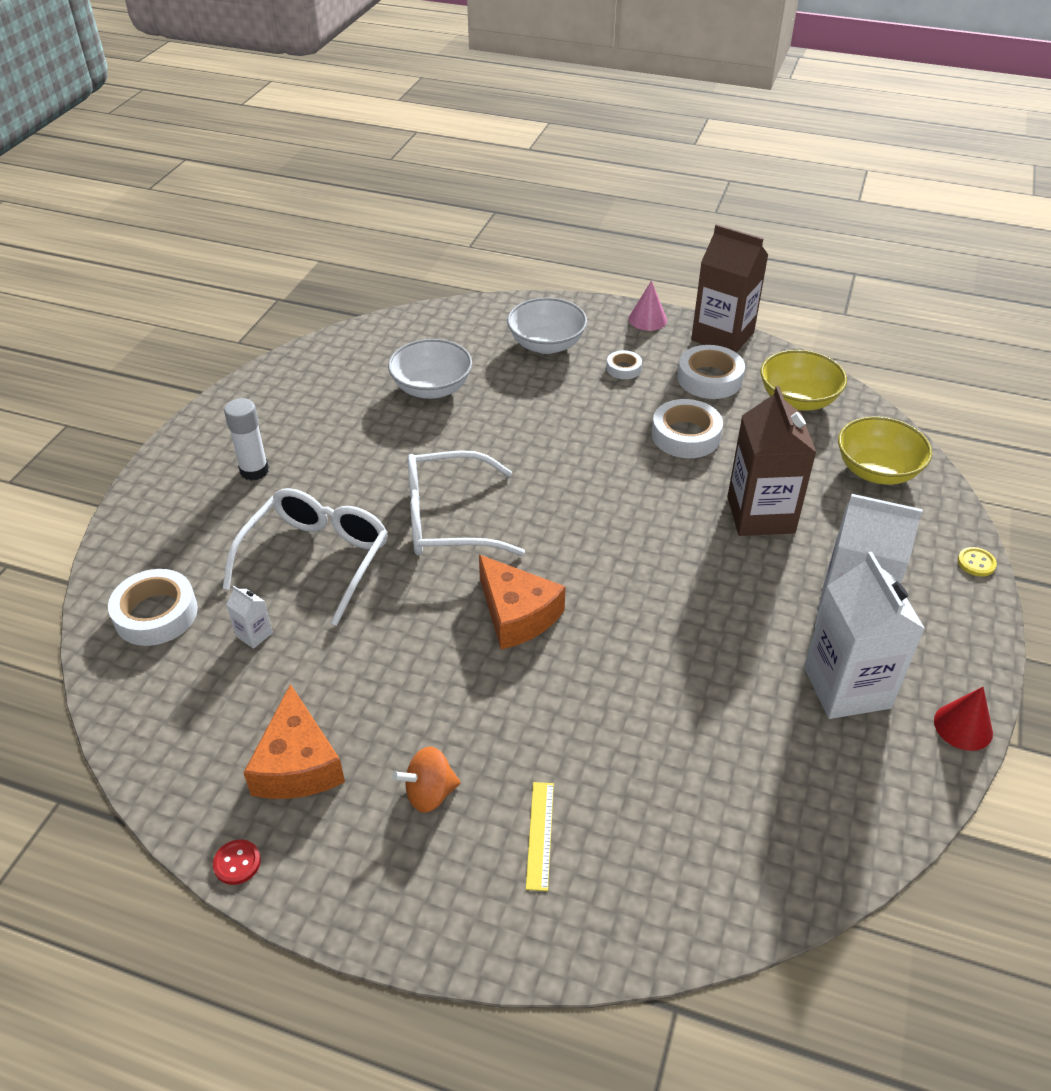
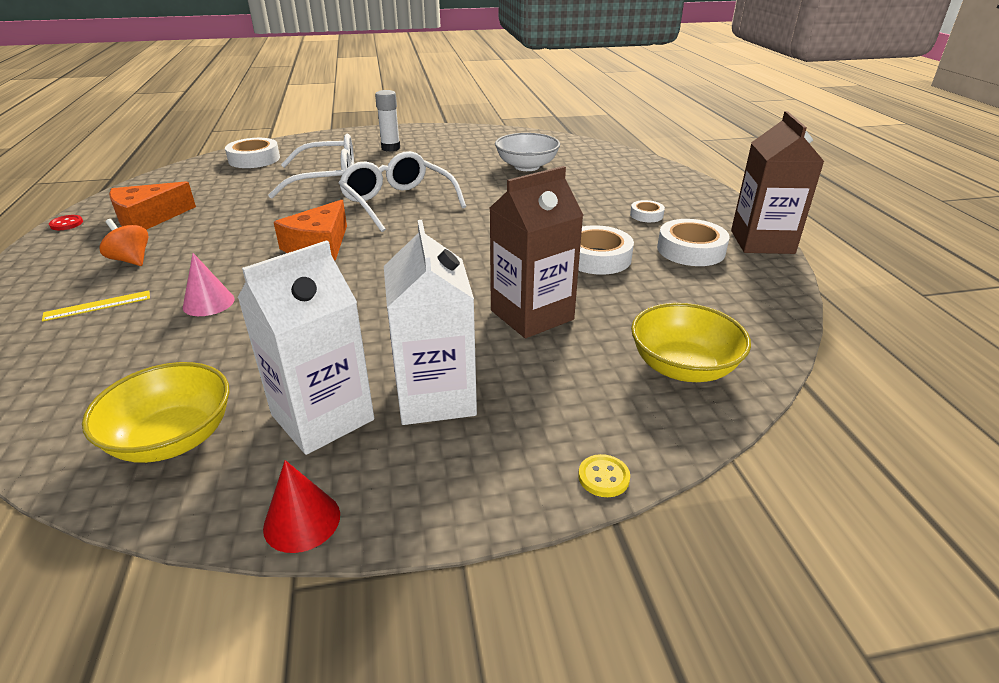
camera: 60 degrees right, 10 degrees down
(254, 634) = (251, 182): white carton -> none
(546, 344) = (630, 185): white bowl -> none
(647, 319) = (726, 209): pink cone -> pink cone (208, 303)
(798, 400) = (729, 297): yellow bowl -> yellow bowl (173, 438)

